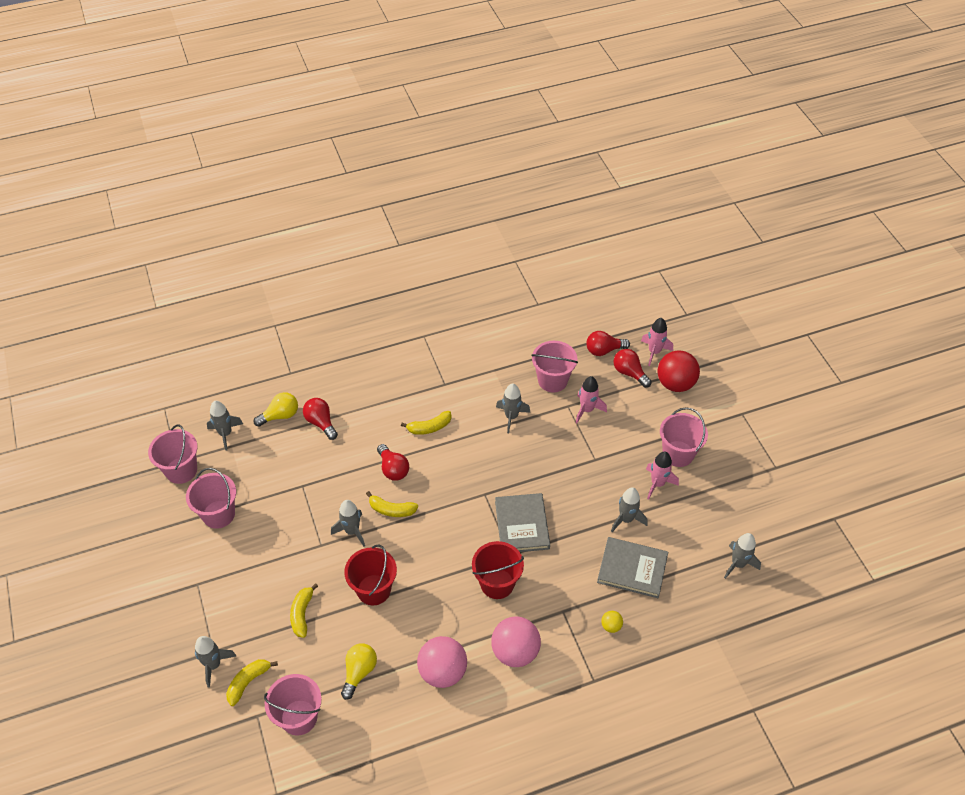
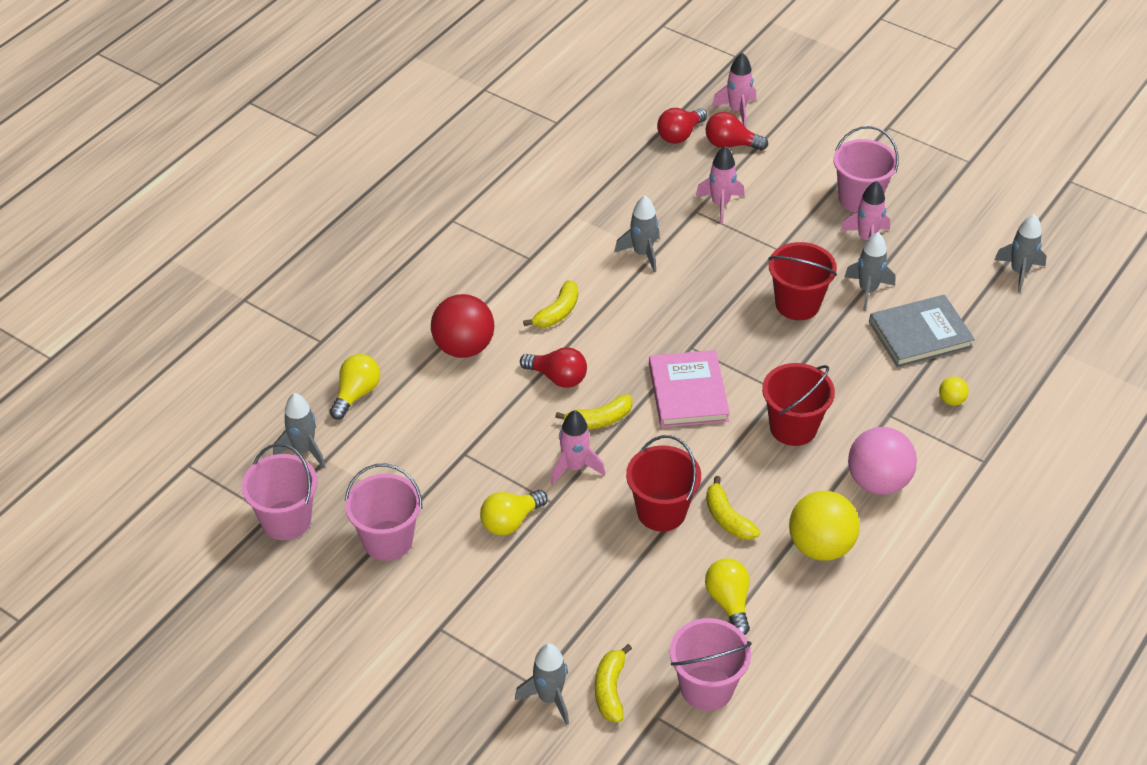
camera: 35 degrees left, 5 degrees down
(289, 543) = (510, 521): none -> yellow light bulb
(302, 614) = (602, 584): yellow banana -> yellow banana (727, 518)
(321, 423) = (417, 375): red light bulb -> none
(352, 531) = (574, 467): grey rocket -> pink rocket
(443, 671) = (820, 546): pink ball -> yellow ball
(457, 522) = (688, 392): none -> pink book
(522, 525) = (762, 355): grey book -> none
(552, 380) = (652, 193): pink bucket -> none
(574, 503) = (797, 304): none -> red bucket
(675, 384) = (790, 131): red ball -> red ball (463, 347)

